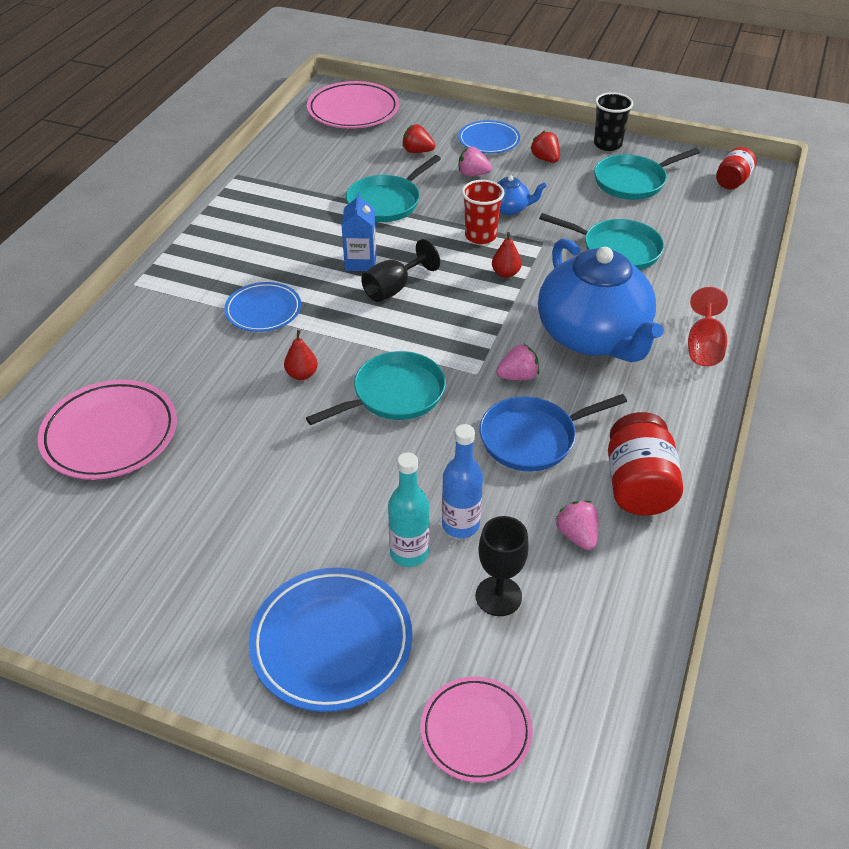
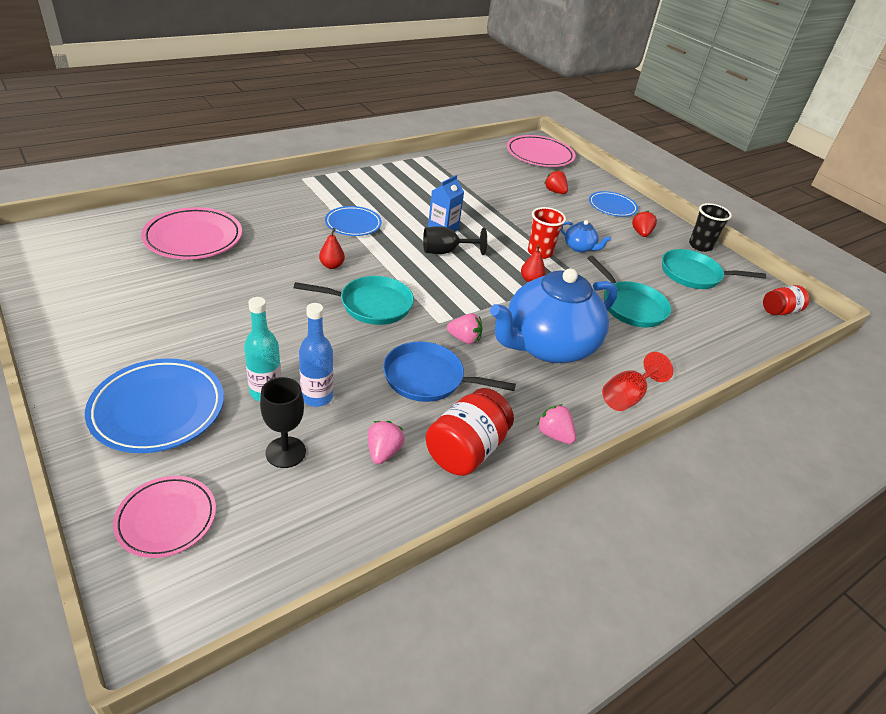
camera: 30 degrees right, 5 degrees down
(386, 202) = (500, 207): turquoise pan -> none
(473, 174) = (577, 219): pink strawberry -> pink strawberry (554, 434)
(593, 336) = (547, 345): blue teapot -> blue teapot turned 45 degrees clockwise

